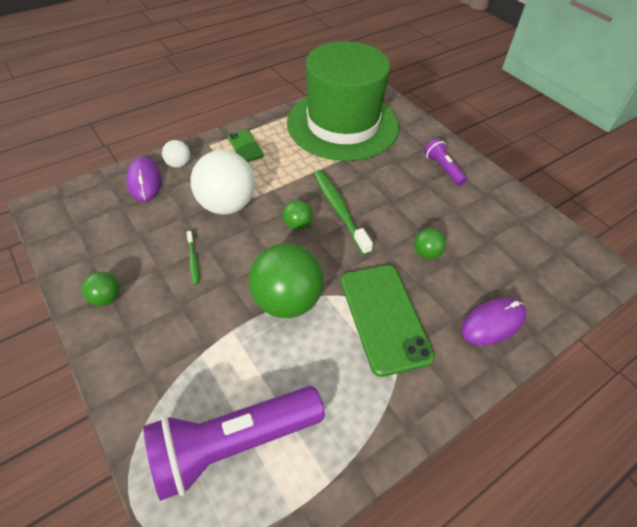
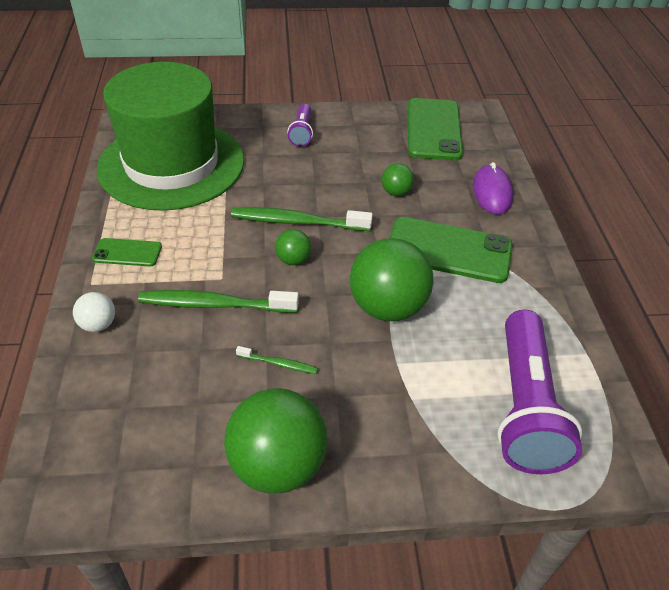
camera: 60 degrees left, 5 degrees down
(106, 298) = (278, 465): green ball -> green ball, size x2.11
(144, 181) = (98, 369): purple mouse -> none
(227, 205) = (214, 304): white ball -> green toothbrush
(442, 169) = (302, 133): purple flashlight -> purple flashlight turned 90 degrees counterclockwise
(538, 246) = (433, 129): none -> green phone

